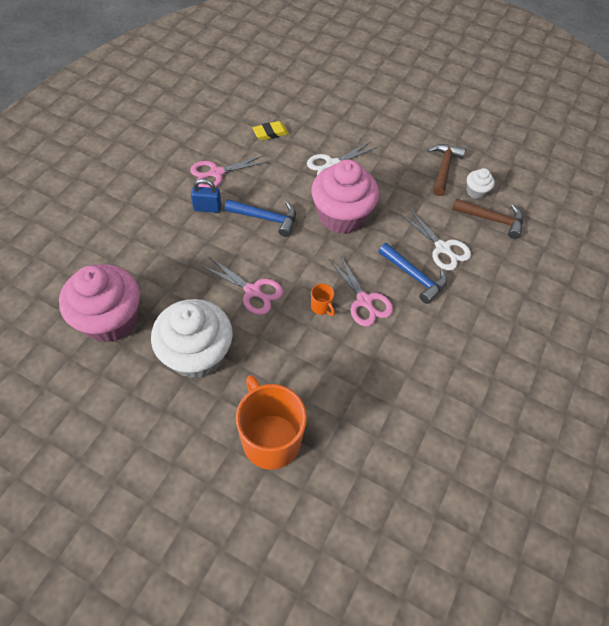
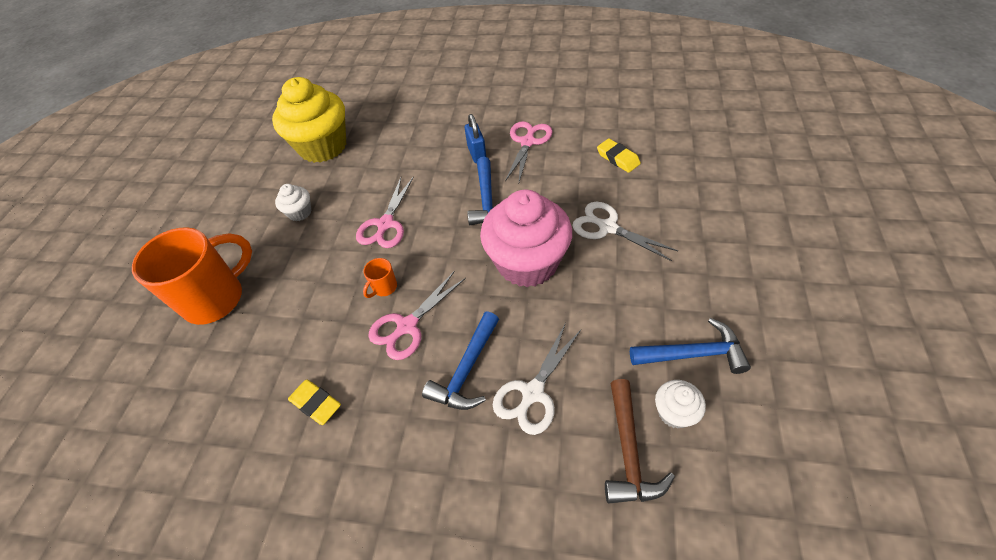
camera: 80 degrees right, 5 degrees down
(110, 319) = (323, 146): pink cupcake -> yellow cupcake
(197, 354) = (300, 212): white cupcake -> white cupcake, size x0.44
(216, 173) = (528, 142): pink scissors -> pink scissors turned 60 degrees clockwise
(408, 372) = (316, 403): none -> yellow eraser
(443, 168) = (693, 354): brown hammer -> blue hammer

